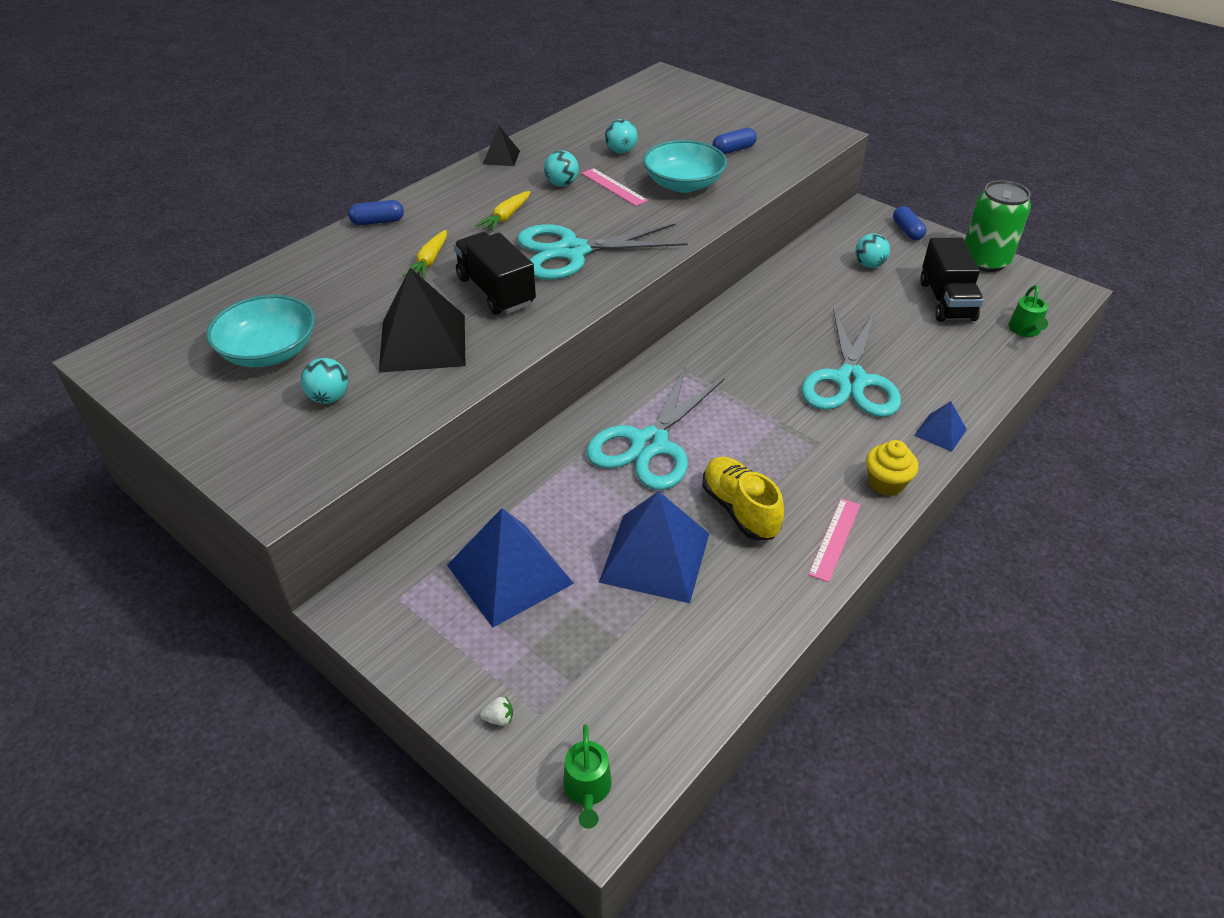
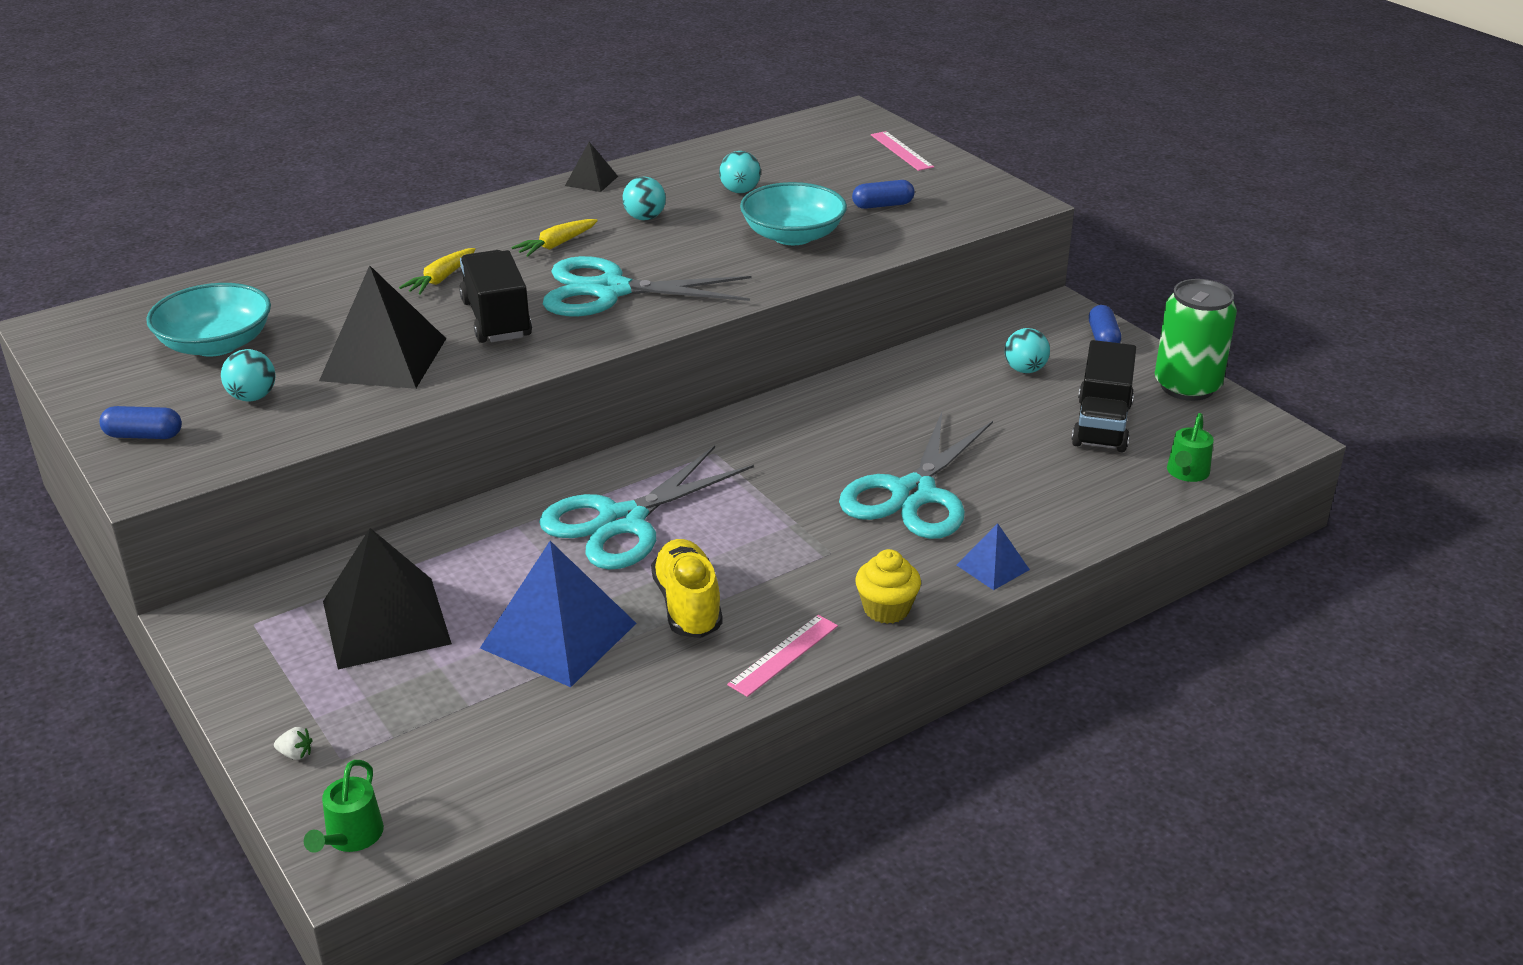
camera: 15 degrees right, 10 degrees down
(377, 222) = (408, 231): blue capsule -> blue capsule (144, 435)
(509, 574) = (386, 622): blue pyramid -> black pyramid
(614, 187) = (705, 228): pink ruler -> pink ruler (901, 151)

